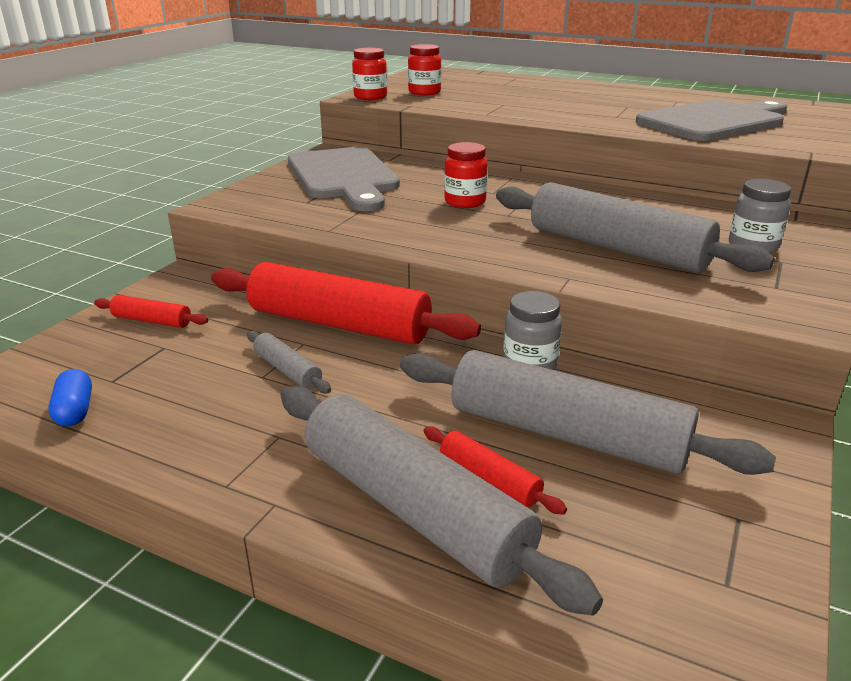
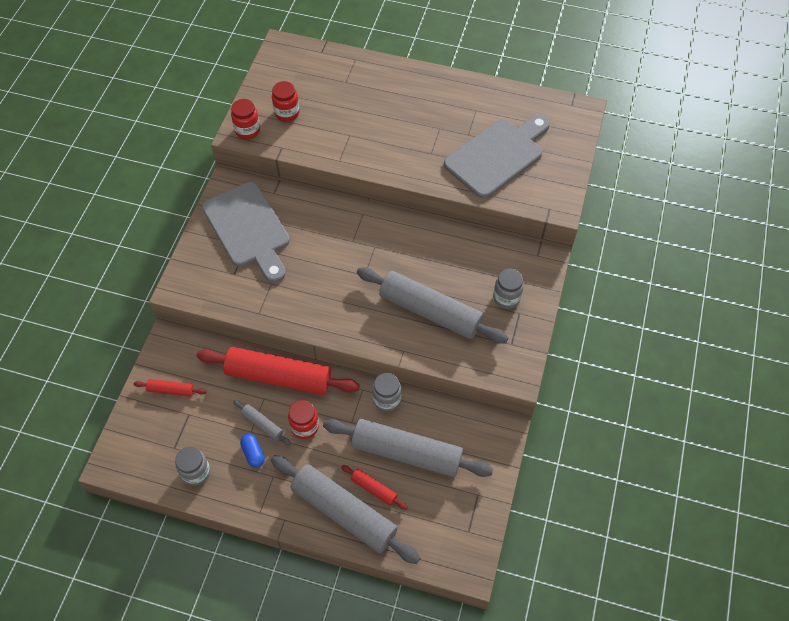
camera: 10 degrees left, 30 degrees up
(75, 411) = (167, 474): blue capsule -> blue capsule (253, 453)
(131, 414) = (196, 472): none -> grey jar
(465, 202) = (336, 259): red jar -> red jar (305, 426)

